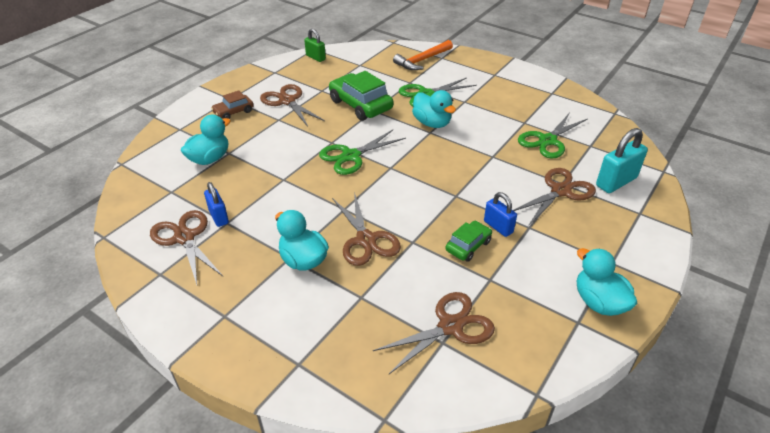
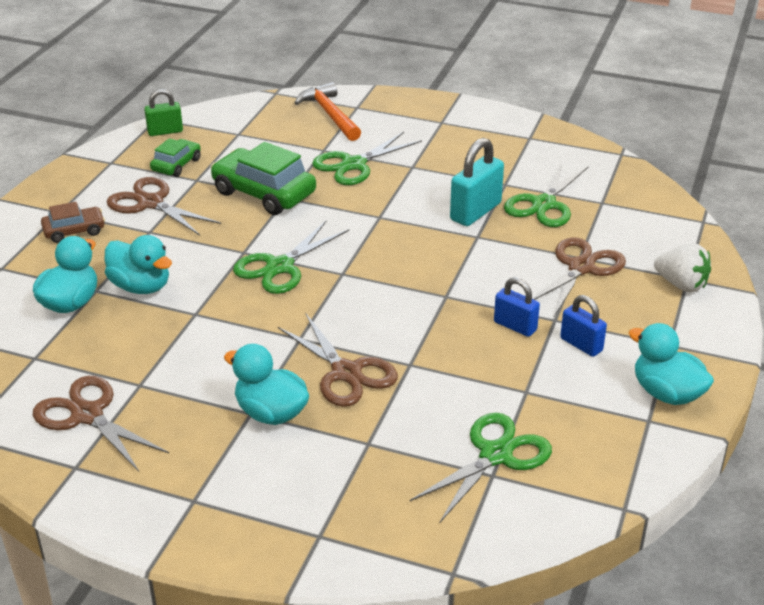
camera: 15 degrees left, 5 degrees down
(218, 216) = (124, 379): blue padlock -> blue padlock (581, 345)
(233, 112) = (74, 231): brown car -> brown car turned 150 degrees counterclockwise
(315, 57) = (165, 131): green padlock -> green padlock turned 45 degrees counterclockwise
(422, 60) = (330, 115): orange hammer -> orange hammer turned 120 degrees clockwise
(432, 123) = (377, 204): turquoise duck -> turquoise duck (141, 286)
(450, 326) = (496, 455): brown scissors -> green scissors
(468, 246) = (484, 356): green car -> green car (176, 165)
(616, 182) = (647, 244): turquoise padlock -> turquoise padlock (475, 212)
(634, 216) = (681, 284): none -> white strawberry

